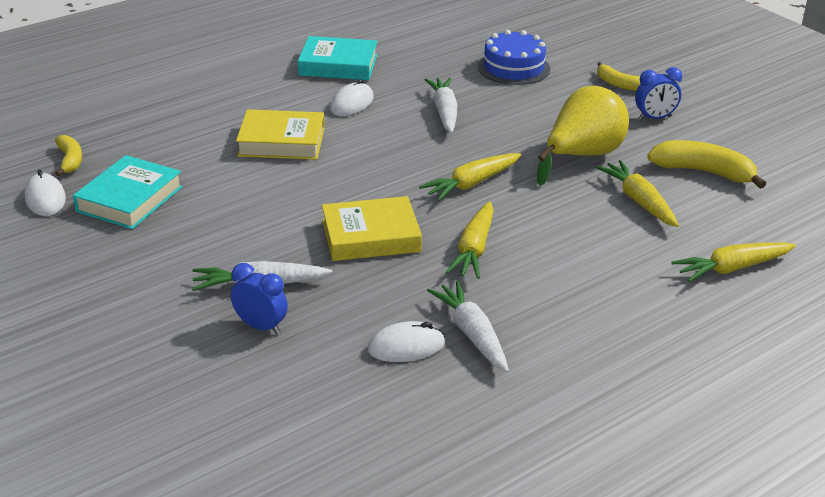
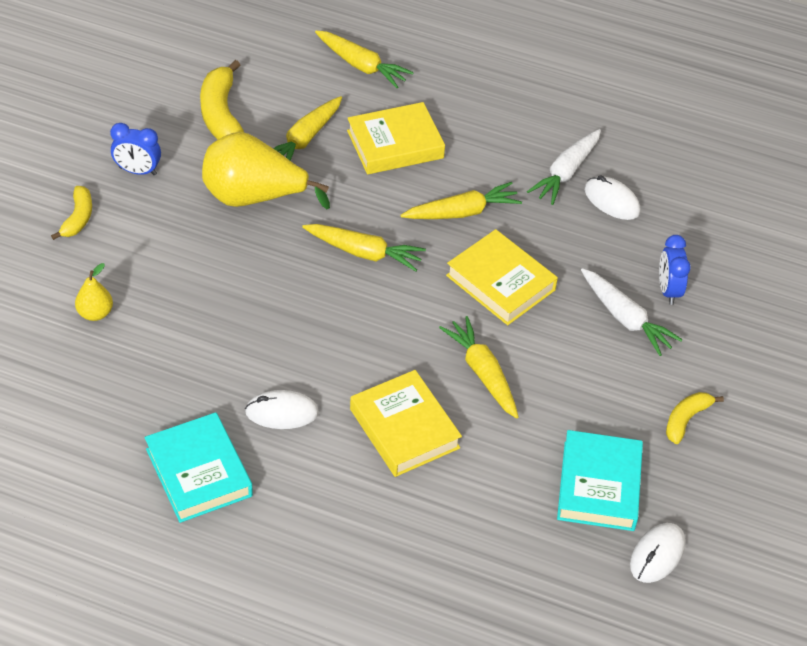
camera: 125 degrees left, 15 degrees up
(70, 161) = (584, 585): yellow banana -> yellow banana (686, 420)
(130, 199) = (598, 486): turquoise book -> turquoise book turned 75 degrees counterclockwise
(290, 191) = (482, 373): none -> yellow carrot
(444, 112) = (242, 328): white carrot -> none
(513, 67) = (95, 313): blue cake -> yellow pear
(596, 246) = (395, 144): none -> yellow book
(654, 118) = (137, 171): blue clock -> blue clock turned 150 degrees clockwise

